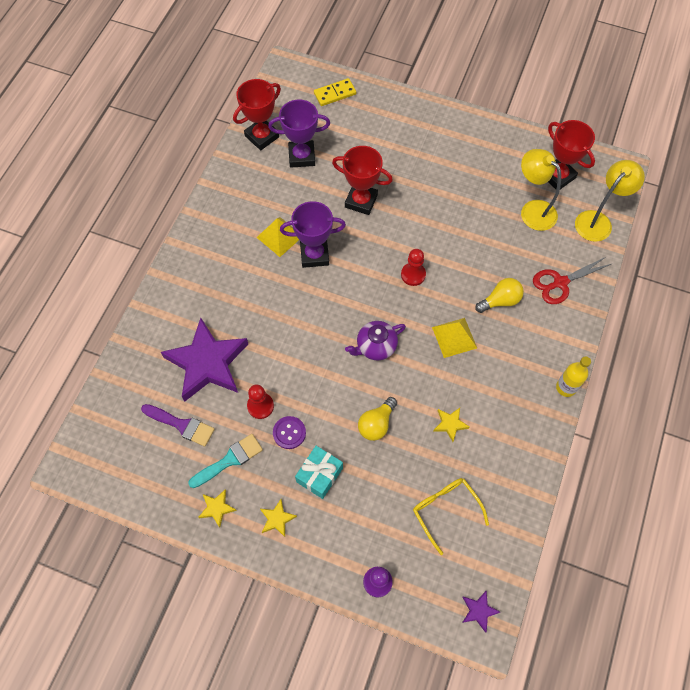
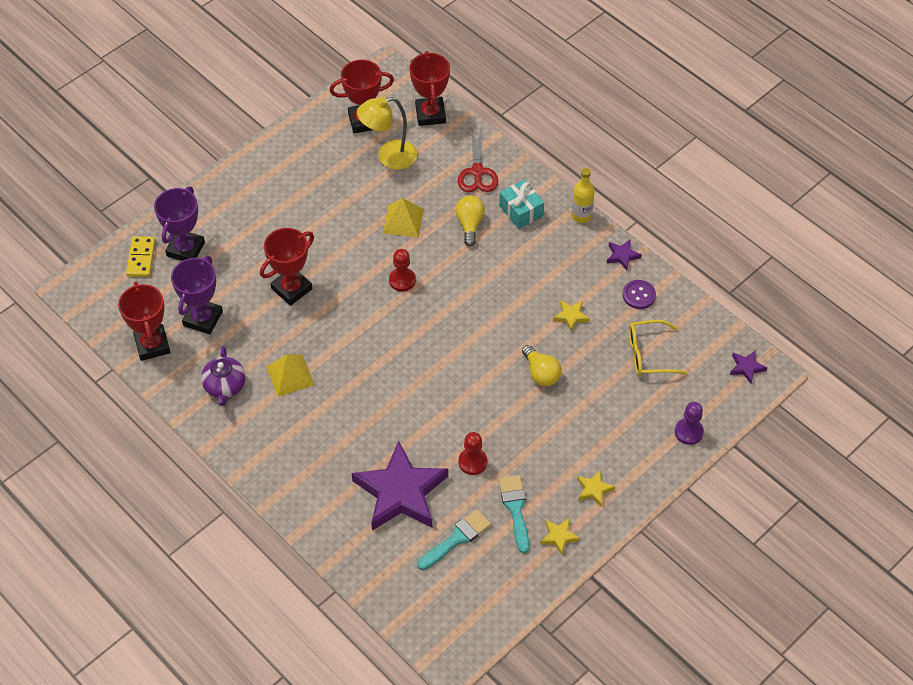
camera: 65 degrees left, 10 degrees down
(182, 425) = (457, 538): purple brush -> turquoise brush
(289, 433) = (513, 448): purple button -> purple button (639, 295)
(314, 255) = (330, 353): purple trophy -> purple trophy (185, 249)
(319, 475) = (568, 439): turquoise gift -> turquoise gift (521, 211)
(375, 346) = (461, 342): purple teapot -> purple teapot (225, 386)
(454, 337) = (487, 276): yellow pyramid -> yellow pyramid (403, 221)
(542, 442) = (622, 256): none -> purple star
(598, 221) = (430, 114): yellow lamp -> red trophy

